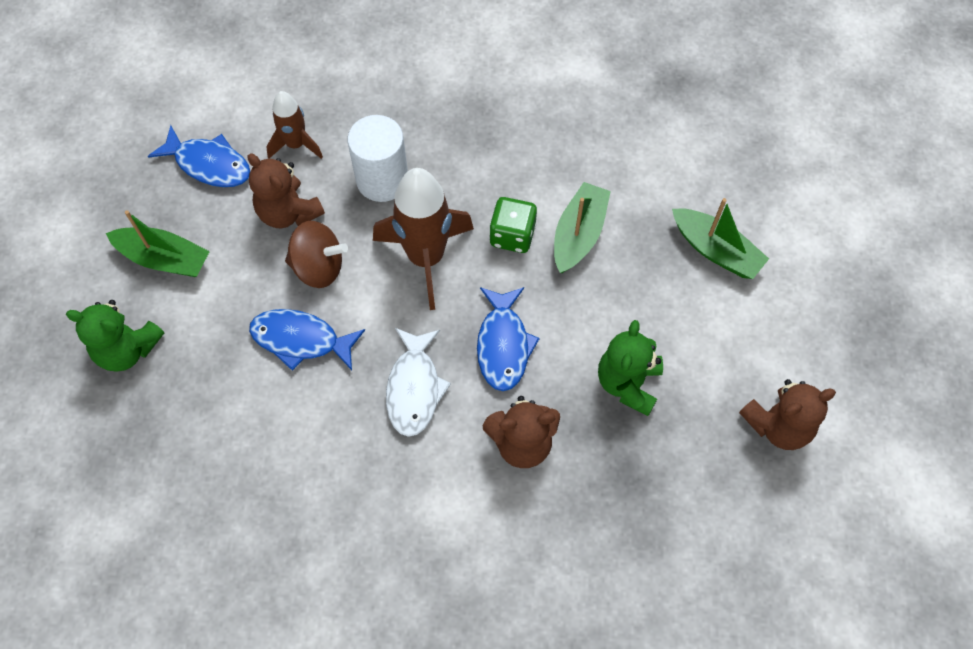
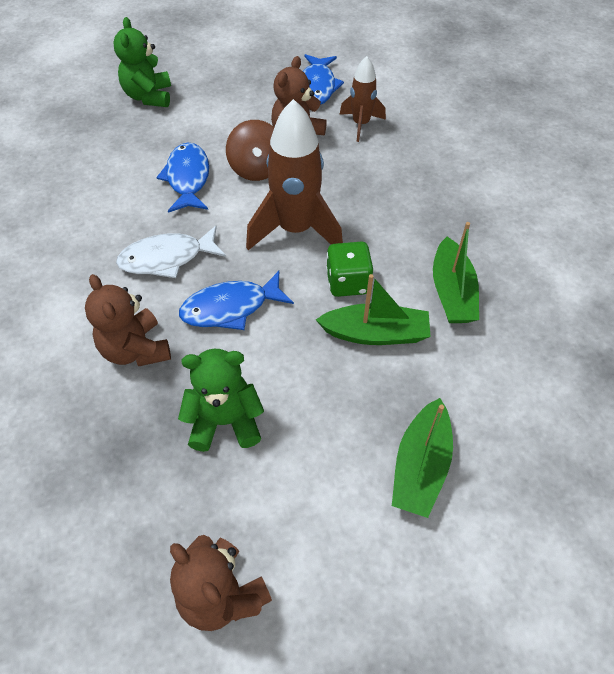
camera: 70 degrees right, 10 degrees down
(164, 259) = (227, 91): green boat -> green boat (452, 292)
(382, 180) = (357, 181): white cylinder -> none

